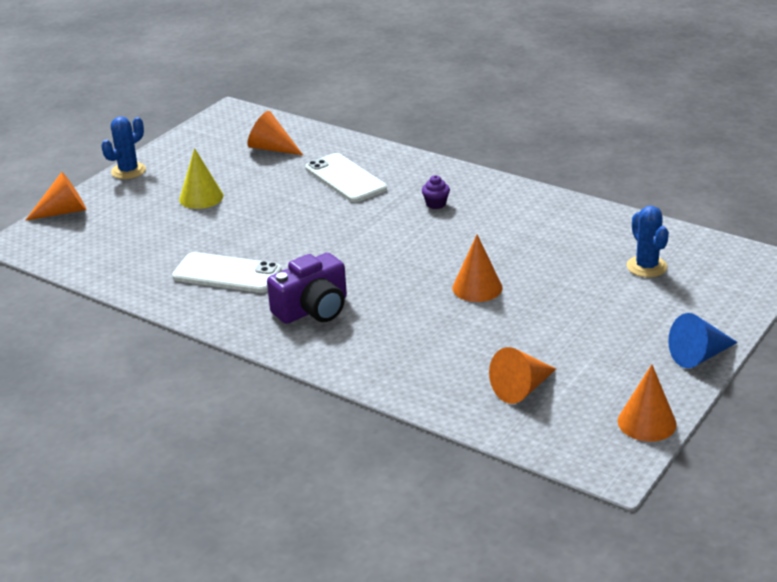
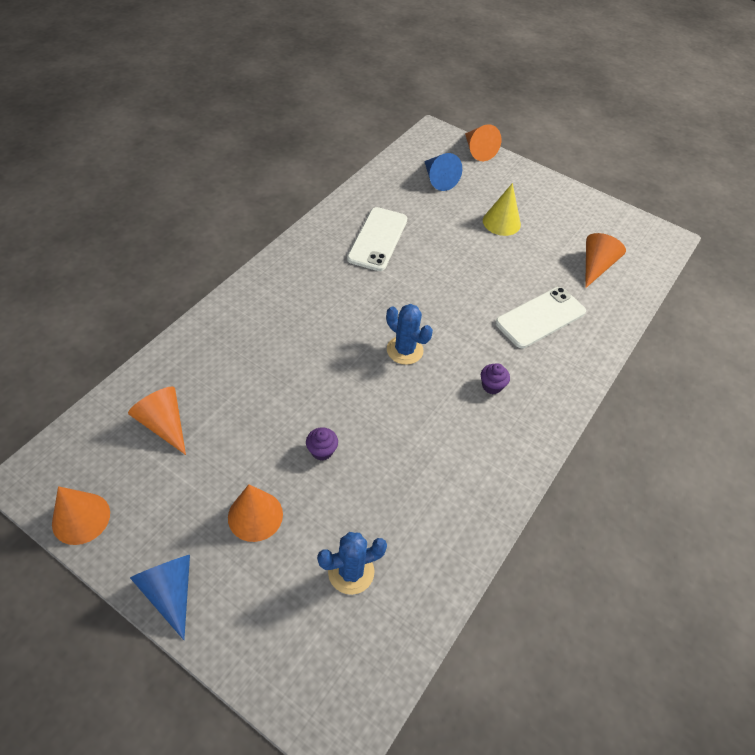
camera: 85 degrees right, 20 degrees up
(118, 237) = (438, 179): none -> blue cone
(128, 171) = (544, 180): blue cactus -> blue cactus (404, 350)
(313, 309) = (316, 289): purple camera -> none
(477, 287) = (332, 406): orange cone -> orange cone (255, 515)
(531, 289) = (322, 451): none -> purple cupcake

